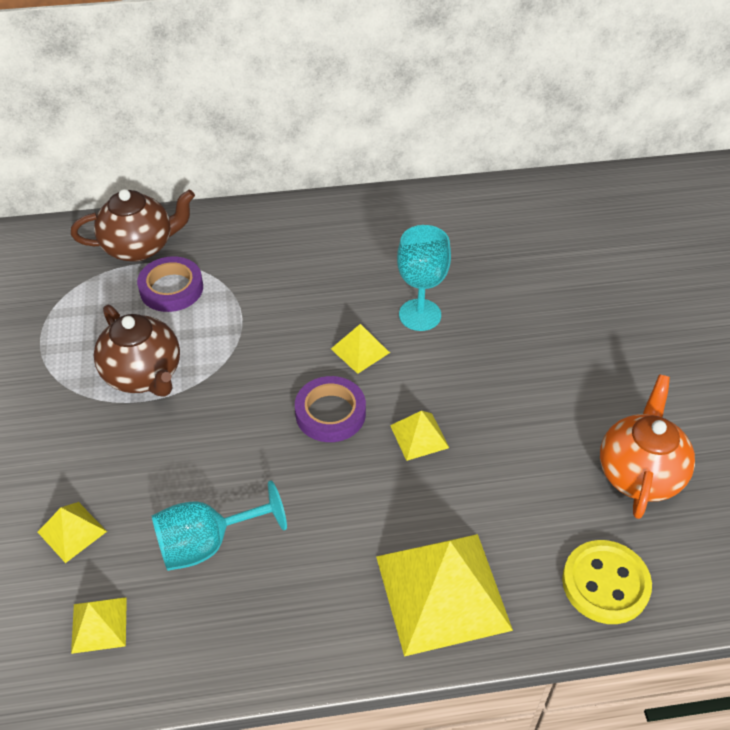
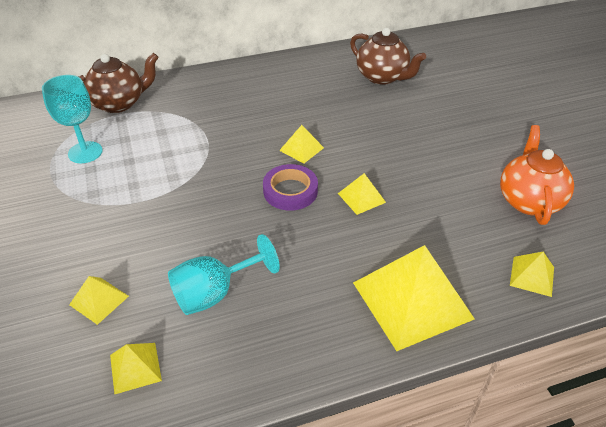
camera: 10 degrees left, 5 degrees down
(144, 375) = (138, 184): brown teapot -> brown teapot (382, 77)
(171, 288) = (149, 126): purple tape -> none
(420, 315) = (339, 122): turquoise goblet -> turquoise goblet (85, 152)
(605, 583) = (532, 276): yellow button -> yellow pyramid

